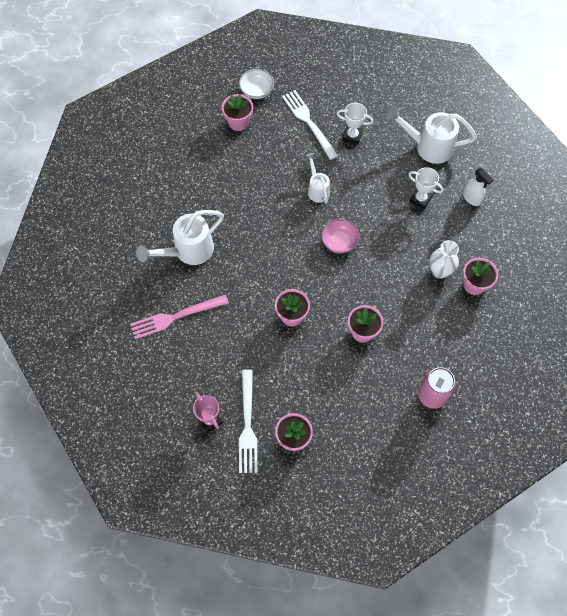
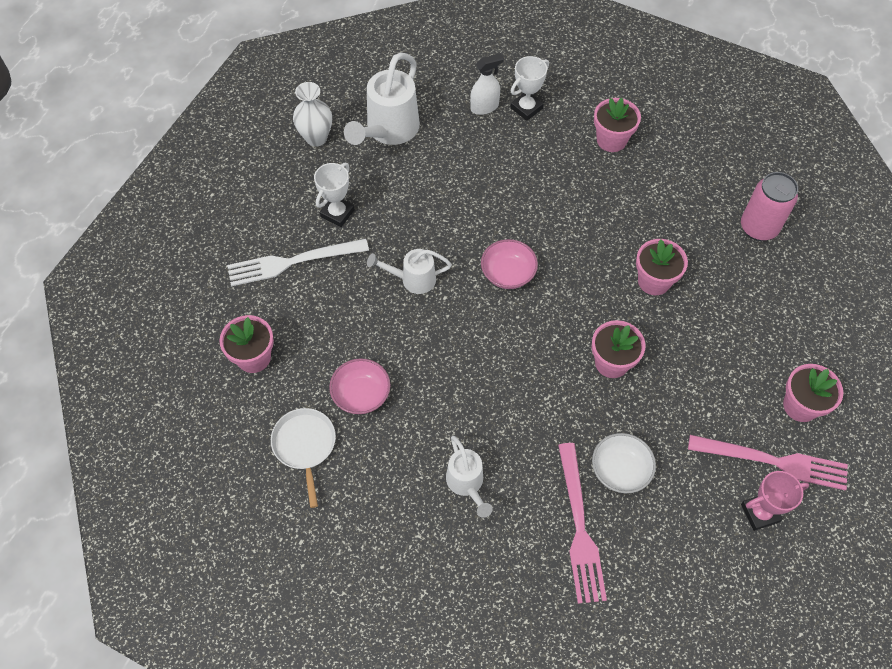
camera: 75 degrees left, 5 degrees down
(188, 251) = (466, 483): white watering can -> white watering can, size x0.58
(191, 163) = (305, 445): none -> white pan
(230, 182) = (361, 394): none -> pink bowl
(247, 425) = (774, 462): white fork -> pink fork
(256, 90) = (204, 318): white bowl -> white bowl (620, 470)
(420, 199) = (468, 162): white trophy -> white trophy (526, 108)
(440, 271) = (583, 171): white vase -> white vase (316, 138)

